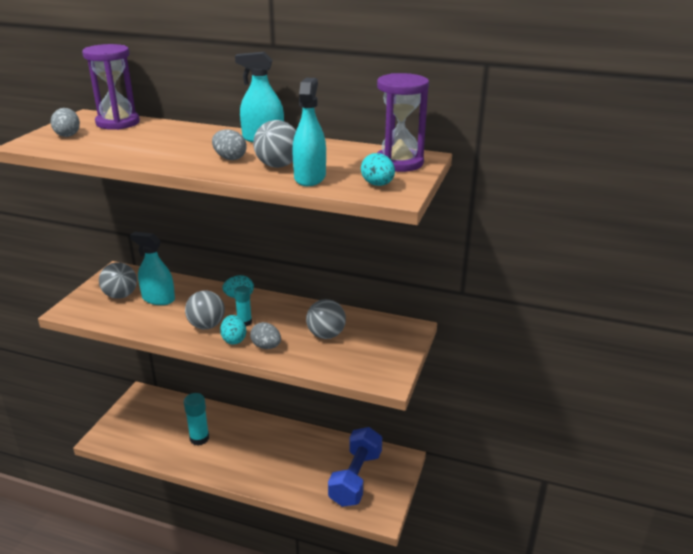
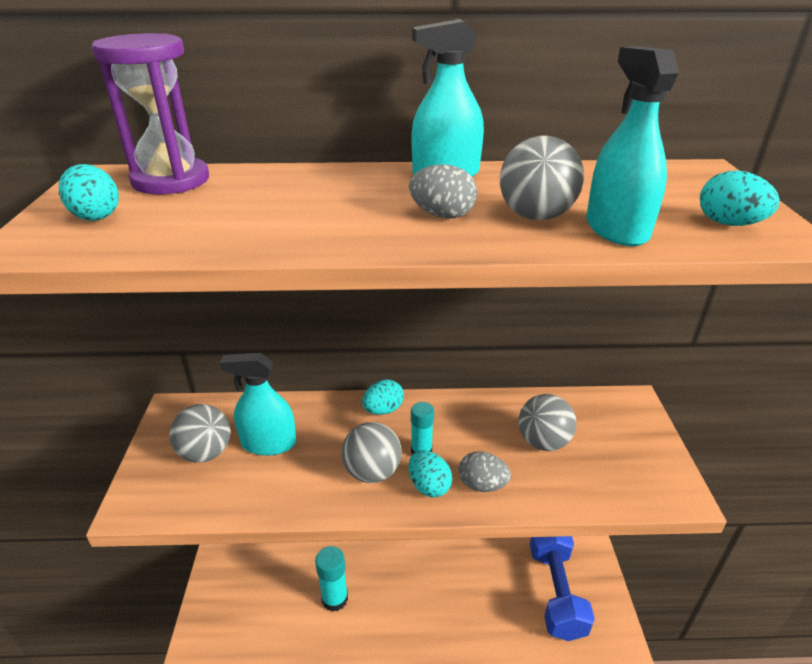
camera: 20 degrees left, 5 degrees up
(68, 135) = (96, 216): grey egg -> turquoise egg
(399, 163) = (692, 183): purple hourglass -> none

